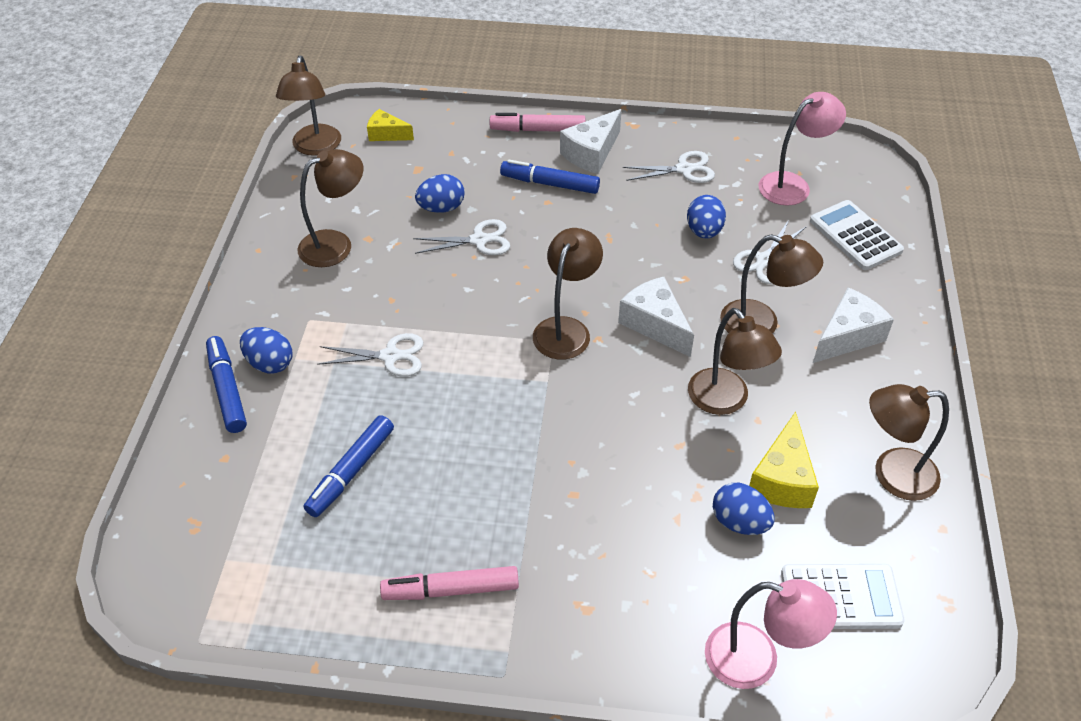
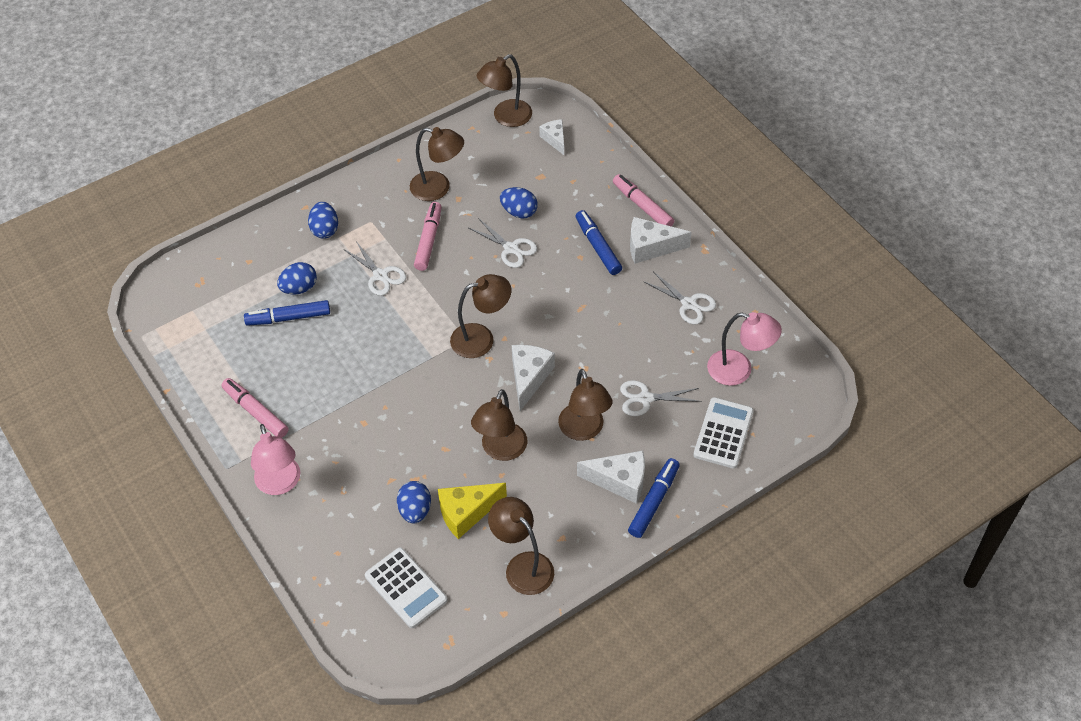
camera: 50 degrees right, 5 degrees up
(227, 390) = (291, 227): blue marker -> blue marker (654, 501)
(386, 134) = (554, 139): yellow cheese -> white cheese
(392, 291) = (428, 240): none -> pink marker
(704, 231) = (639, 351): blue egg -> blue egg (299, 288)
(757, 660) = (329, 572): pink lamp -> pink lamp (280, 484)

